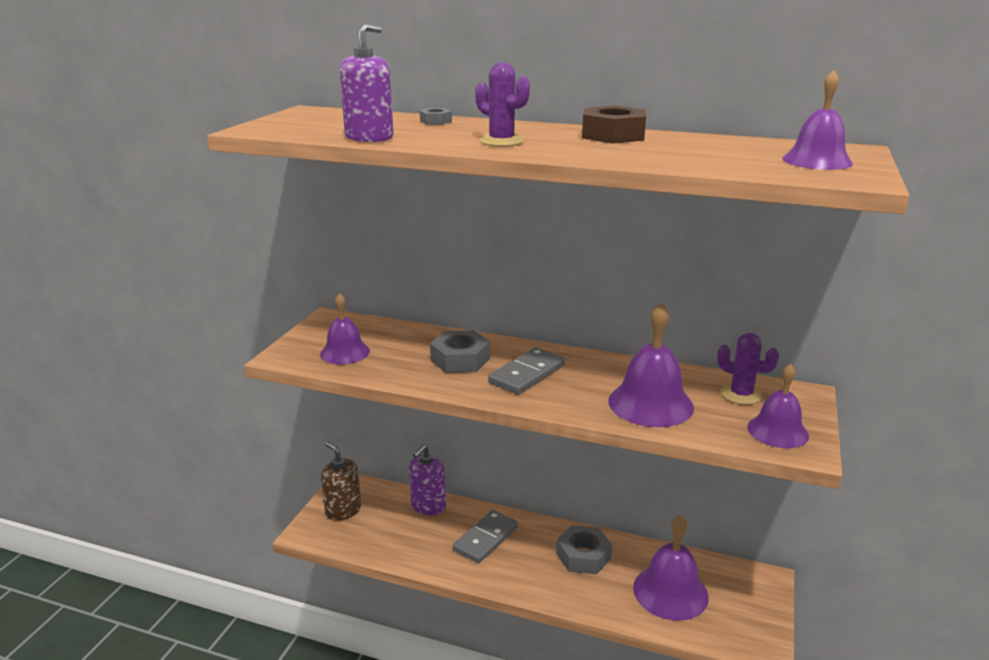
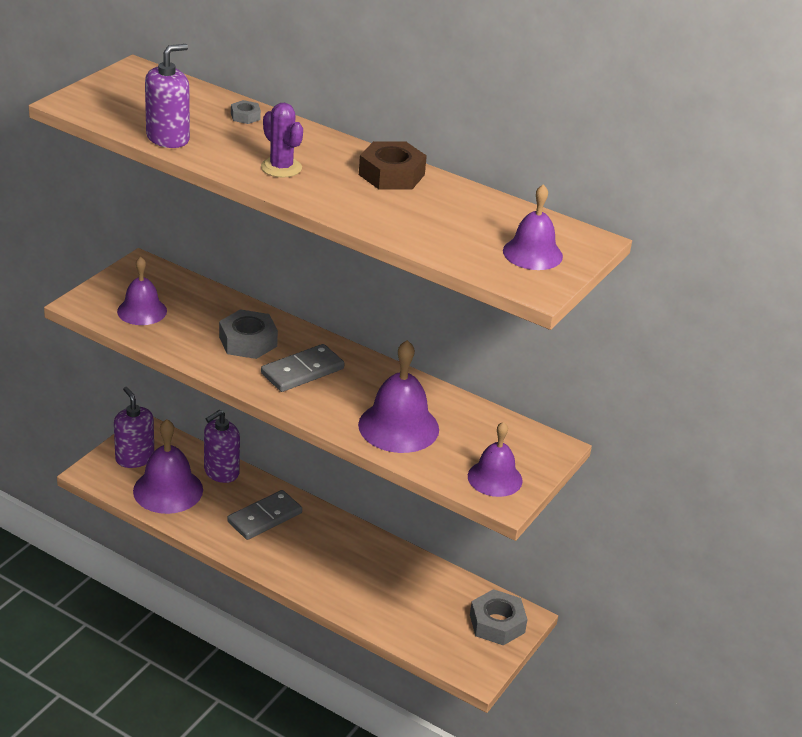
camera: 10 degrees right, 10 degrees up
(343, 510) = (134, 458): brown soap dispenser -> purple soap dispenser
(583, 556) = (353, 555): grey nut -> grey nut (497, 623)
(670, 592) = (420, 607): purple bell -> purple bell (168, 490)
(741, 394) = (491, 435): purple cactus -> none

